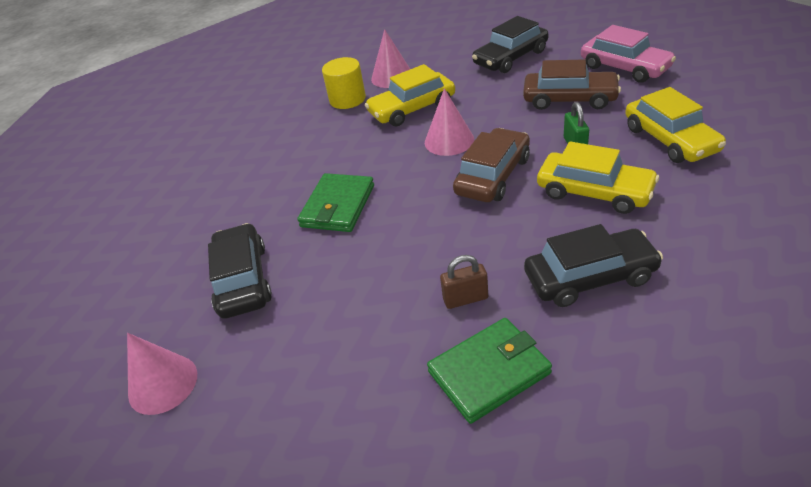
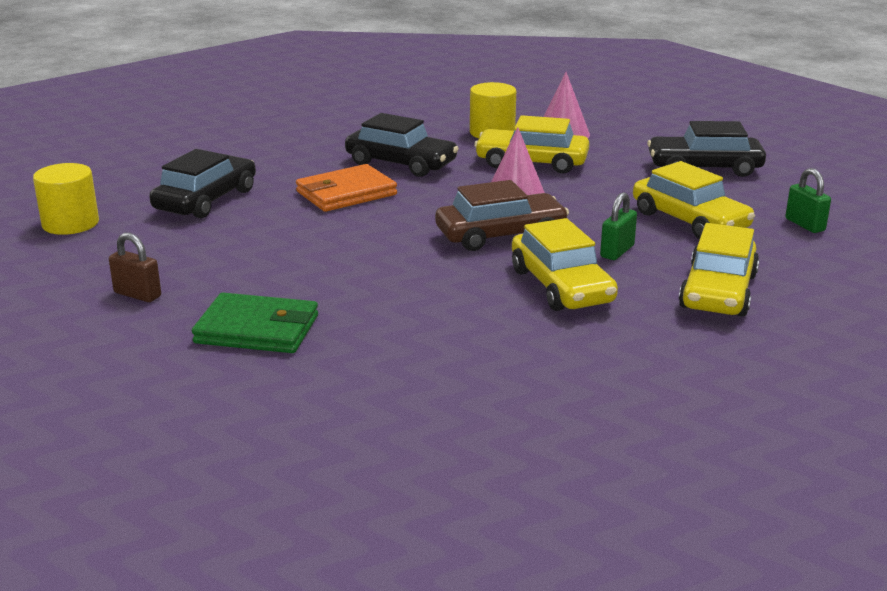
camera: 35 degrees right, 15 degrees down
(163, 384) = (70, 223): pink cone -> yellow cylinder
(338, 206) = (346, 193): green wallet -> orange wallet
(465, 299) = (323, 288): brown padlock -> brown padlock (137, 295)
(569, 99) = (689, 221): brown car -> yellow car
(590, 277) = (437, 327): black car -> black car (401, 163)
(624, 67) = (805, 225): pink car -> green padlock

